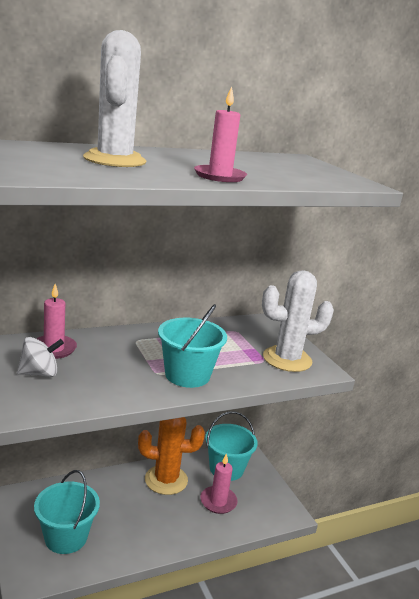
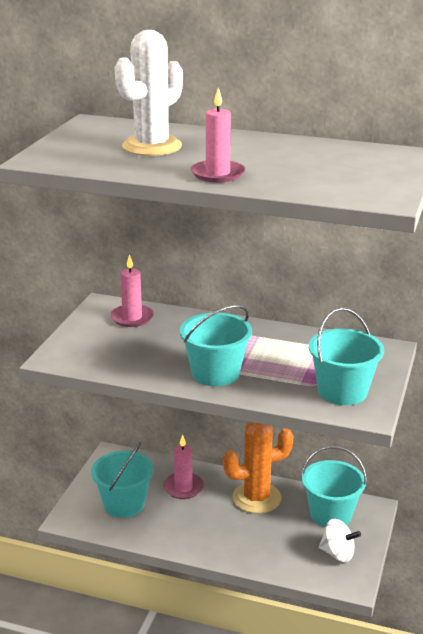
camera: 45 degrees right, 5 degrees up
(39, 373) = (96, 334): white spinning top -> white spinning top (338, 553)
(166, 480) = (256, 498): orange cactus -> orange cactus turned 60 degrees counterclockwise
(218, 501) = (287, 538): pink candle -> pink candle (183, 488)
(287, 359) = (342, 391): white cactus -> turquoise bucket

